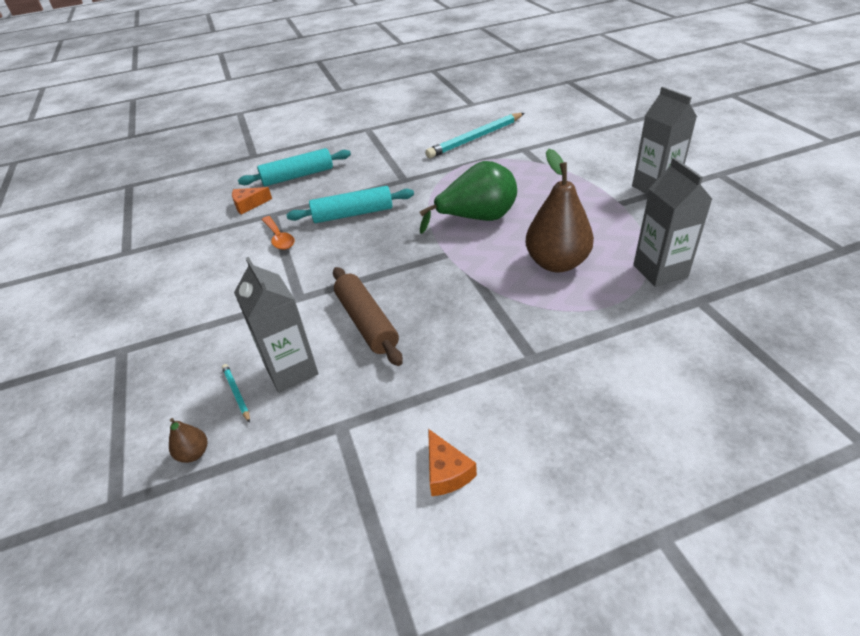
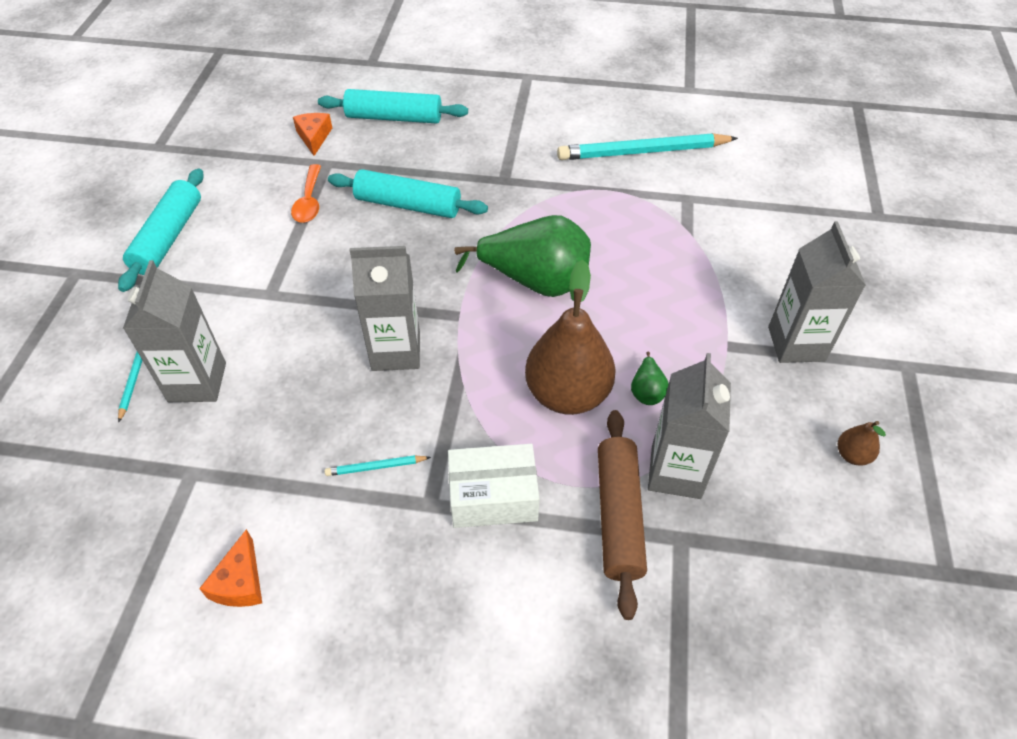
camera: 25 degrees right, 10 degrees up
(185, 298) = (168, 238): none -> turquoise rolling pin
(194, 453) = (55, 427): brown pear -> brown pear (852, 455)
(249, 205) = (314, 137): orange cheese -> orange cheese turned 75 degrees clockwise
(367, 322) = (308, 363): brown rolling pin -> brown rolling pin (619, 516)
(423, 289) = (396, 351): none -> grey carton
(475, 356) = (375, 467): none -> turquoise pencil
(569, 334) = (493, 496): none -> white box
(600, 241) = (647, 391): none -> green pear

